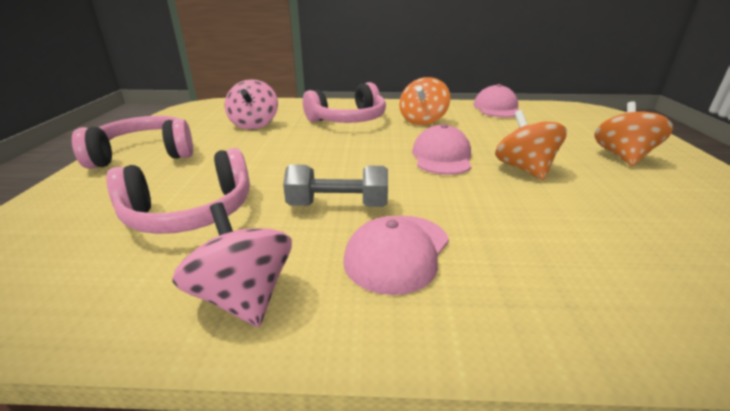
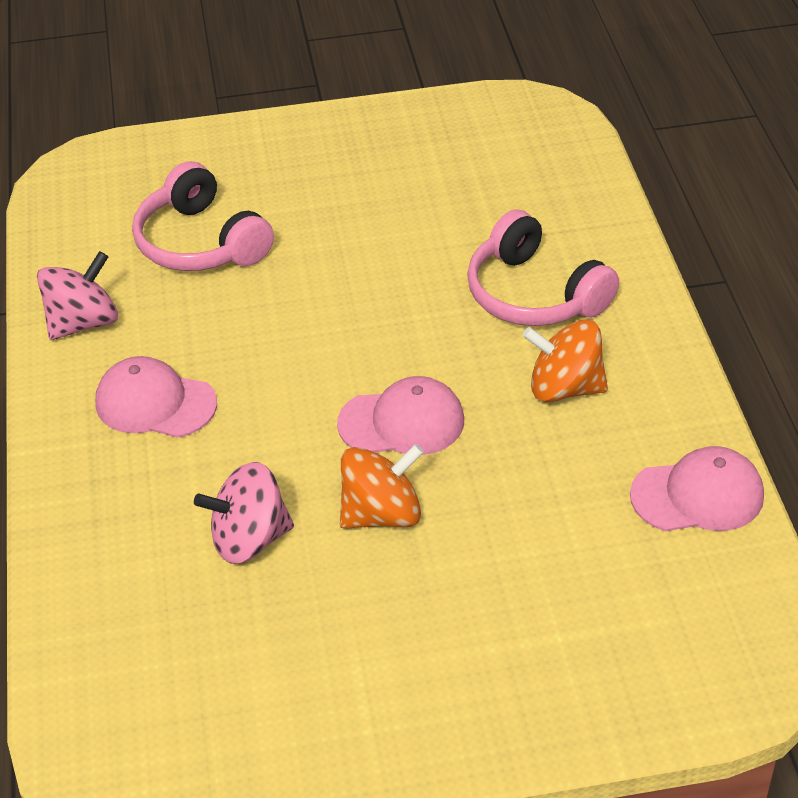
camera: 80 degrees right, 15 degrees up
(145, 154) = (328, 147): pink headphones -> none
(254, 124) = (470, 198): pink spinning top -> pink spinning top (249, 539)
(338, 205) = (236, 344): grey dumbbell -> none
(623, 157) = (468, 647): orange spinning top -> none

